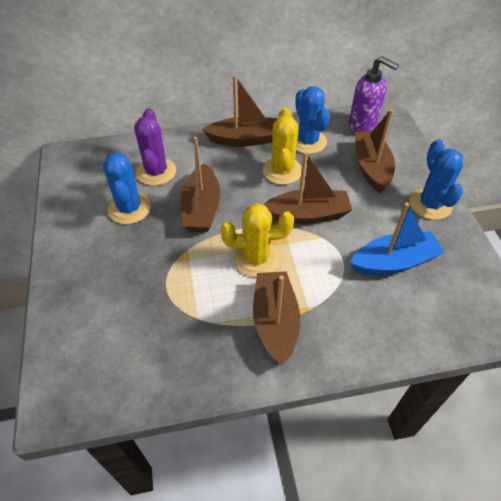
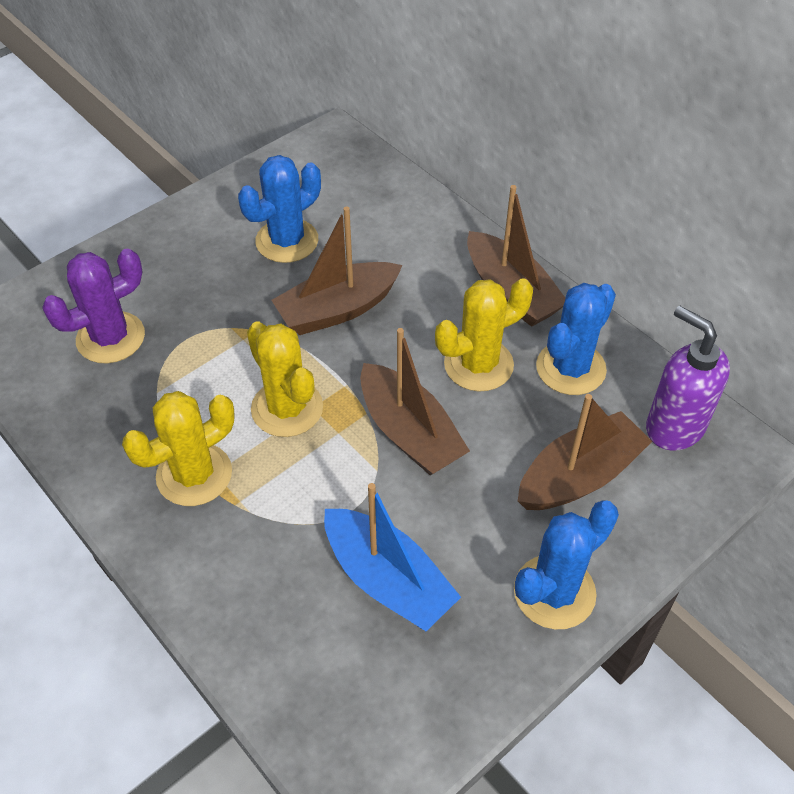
camera: 60 degrees right, 0 degrees up
(156, 172) = (369, 232): purple cactus -> purple cactus (110, 338)
(275, 321) = (194, 474): brown boat -> yellow cactus
(362, 126) = (674, 427): purple soap dispenser -> purple soap dispenser turned 135 degrees clockwise

